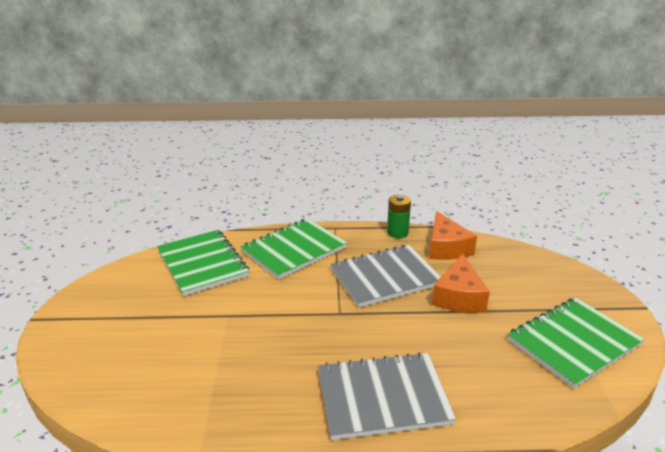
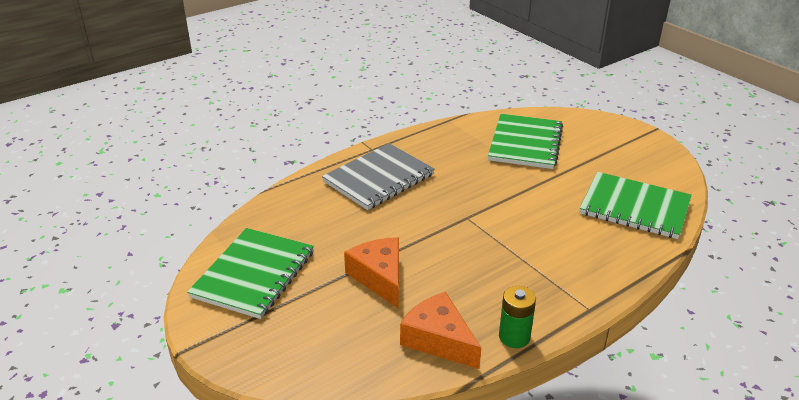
camera: 145 degrees right, 5 degrees up
(294, 250) = (585, 258): green notebook -> green notebook (525, 143)
(385, 277) = (465, 267): grey notebook -> none

